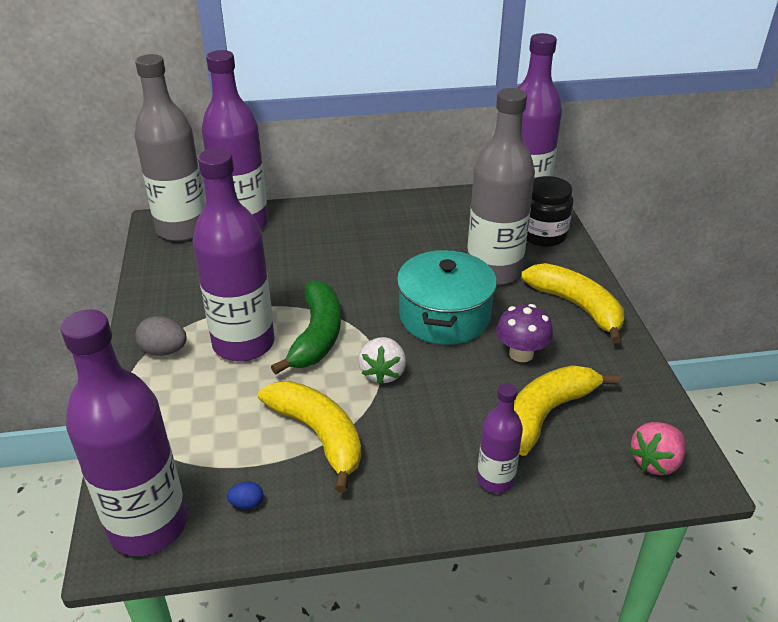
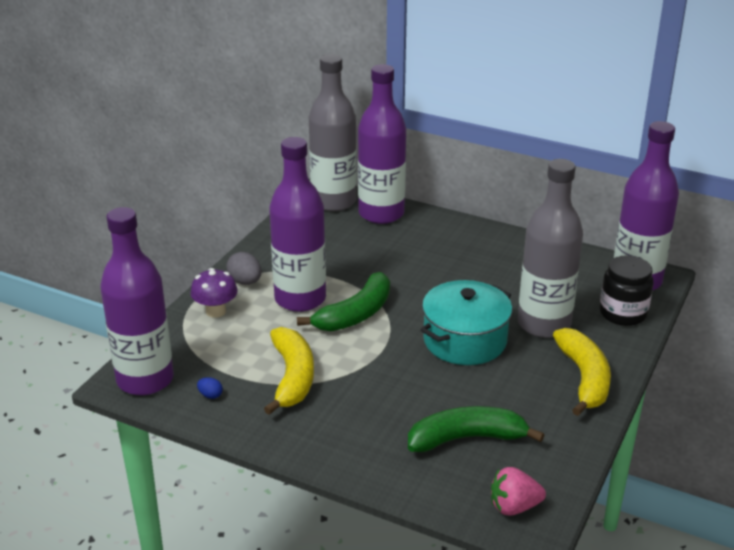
camera: 35 degrees right, 5 degrees down
(383, 373) = (376, 359): white strawberry -> none
(495, 480) = (381, 459): purple bottle -> none
(521, 354) = (495, 391): purple mushroom -> purple mushroom (215, 311)
(546, 414) = (467, 438): yellow banana -> green banana

